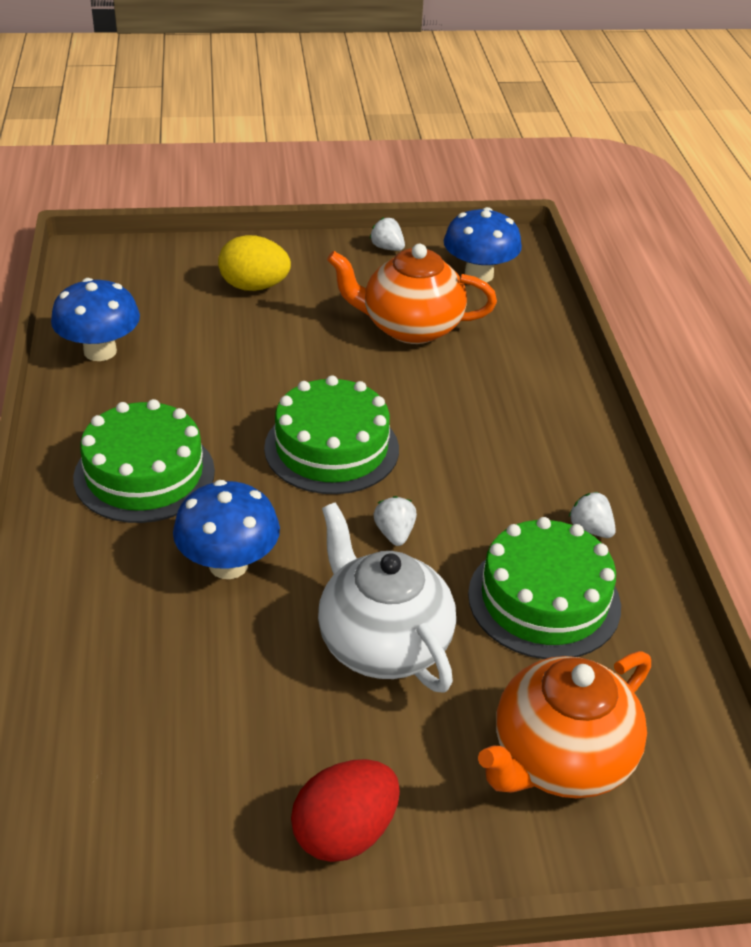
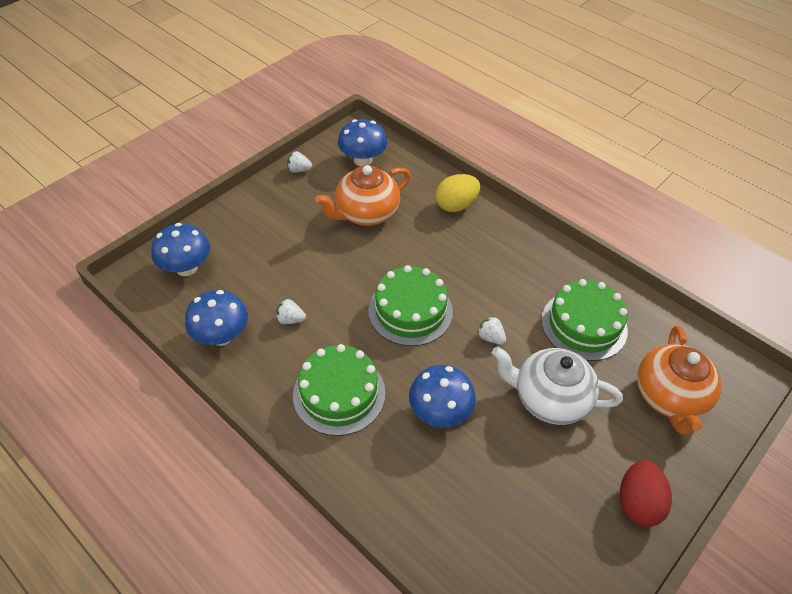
camera: 40 degrees left, 10 degrees up
(147, 274) = (186, 268): none -> blue mushroom
(254, 287) = (257, 238): yellow egg -> yellow egg (456, 205)
(590, 529) = (562, 274): white strawberry -> white strawberry (290, 319)

